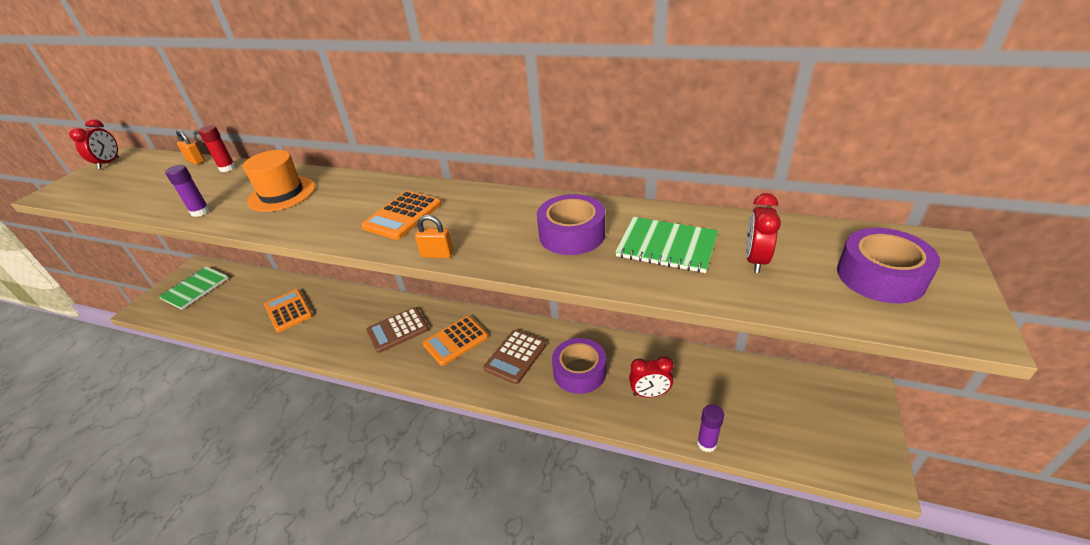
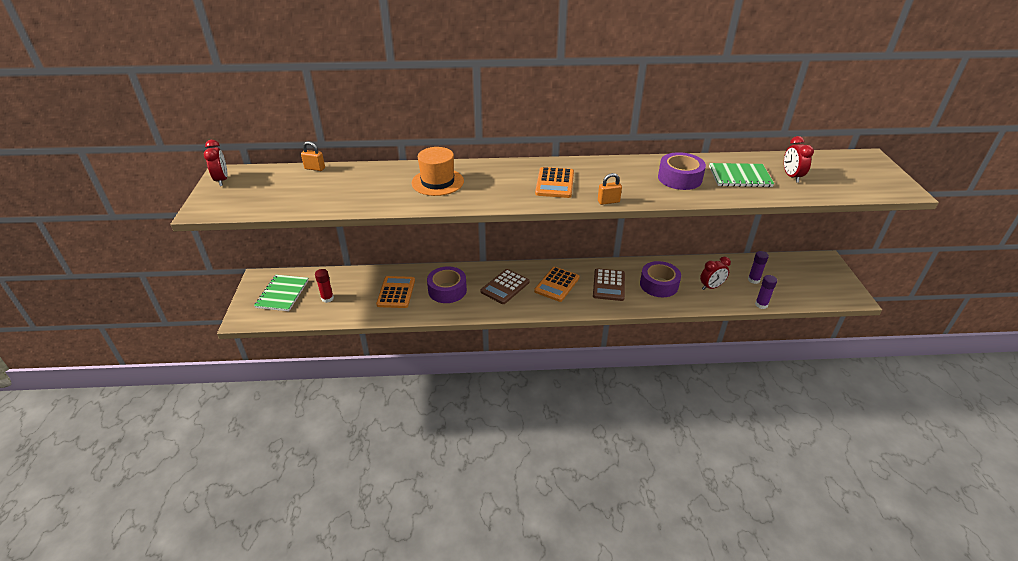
camera: 25 degrees left, 0 degrees up
(200, 212) = (384, 203): purple glue stick -> purple glue stick (753, 280)
(227, 168) = (356, 170): red glue stick -> red glue stick (327, 298)
(288, 311) = (396, 292): orange calculator -> orange calculator turned 60 degrees clockwise
(880, 276) = (854, 175): purple tape -> purple tape (447, 290)

